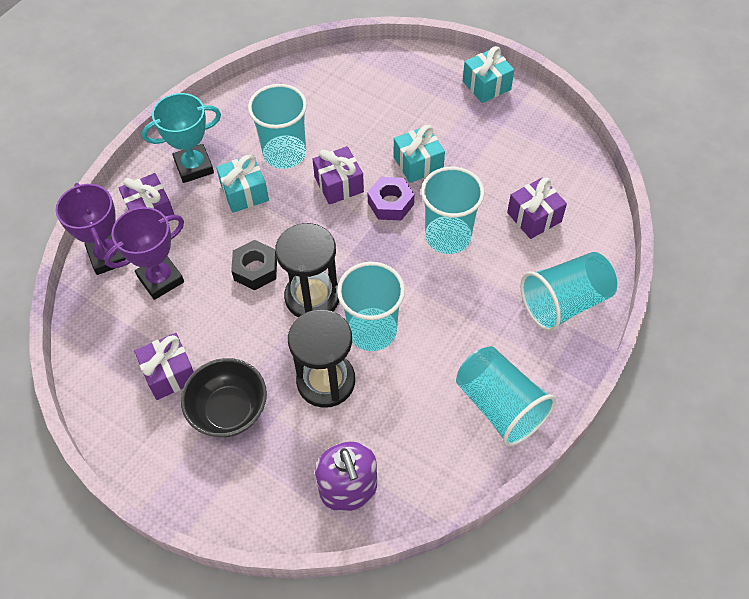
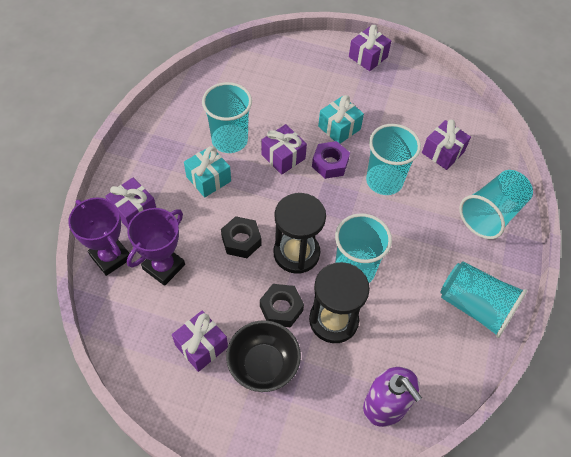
camera: 20 degrees left, 0 degrees up
(194, 167) = (157, 165): turquoise trophy -> none
(272, 354) = (281, 308): none -> black nut
(486, 85) = (368, 57): turquoise gift -> purple gift

